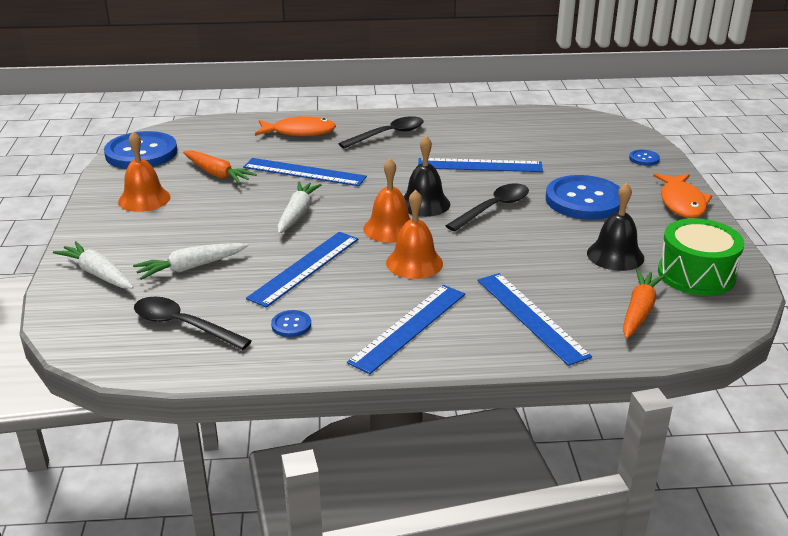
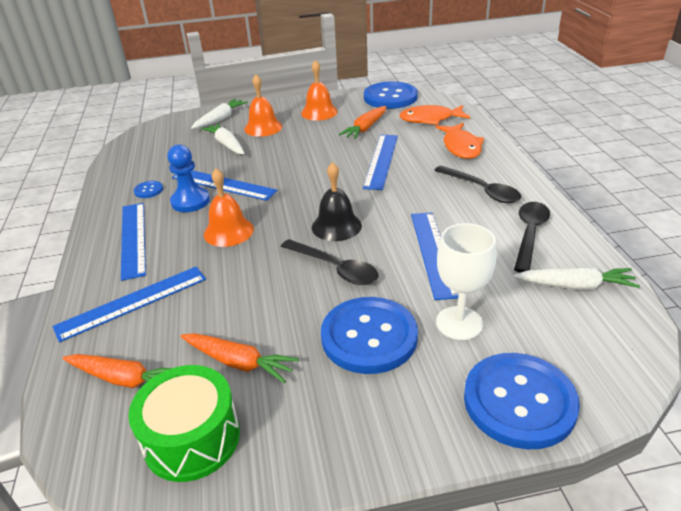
camera: 85 degrees right, 5 degrees up
(183, 325) = (157, 155): black spoon -> black spoon (529, 234)
(297, 214) = (307, 169): white carrot -> white carrot (576, 286)
(337, 290) = (190, 201): none -> blue pawn
(390, 228) = (287, 213): orange bell -> orange bell (263, 127)
(409, 327) = (133, 239): blue ruler -> blue ruler turned 45 degrees clockwise
(569, 166) = (459, 323): none -> white goblet
(615, 255) = (239, 362): black bell -> orange carrot
(644, 159) = (519, 401): blue button -> blue button, size x2.41
(681, 203) = (384, 439): orange fish -> orange fish (430, 119)

